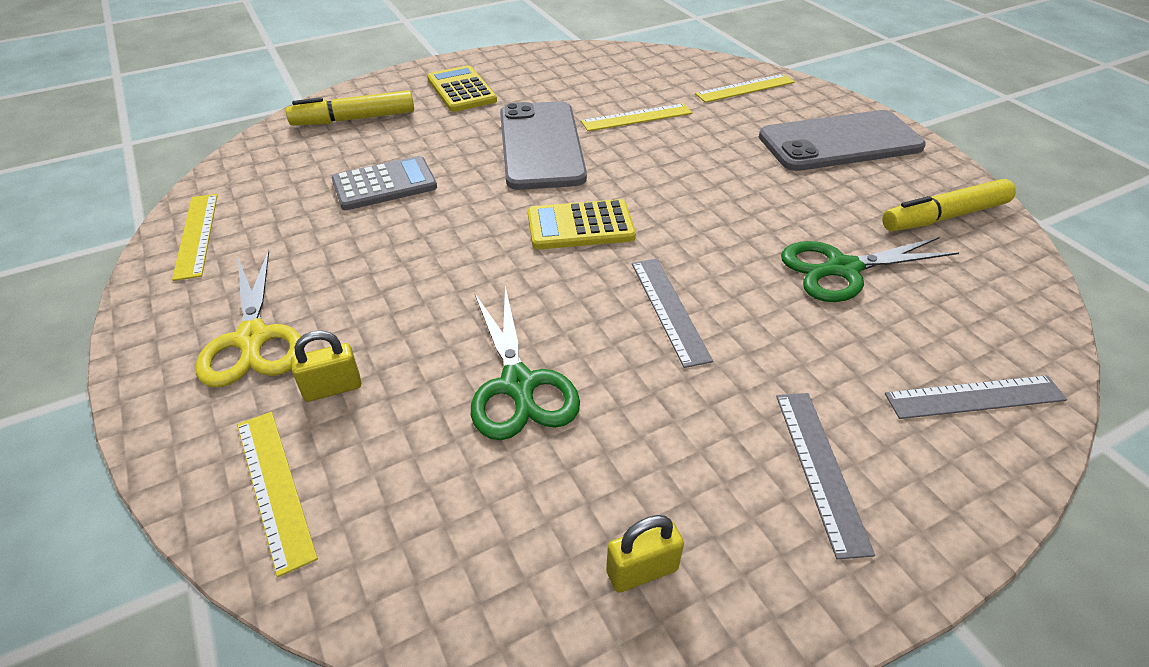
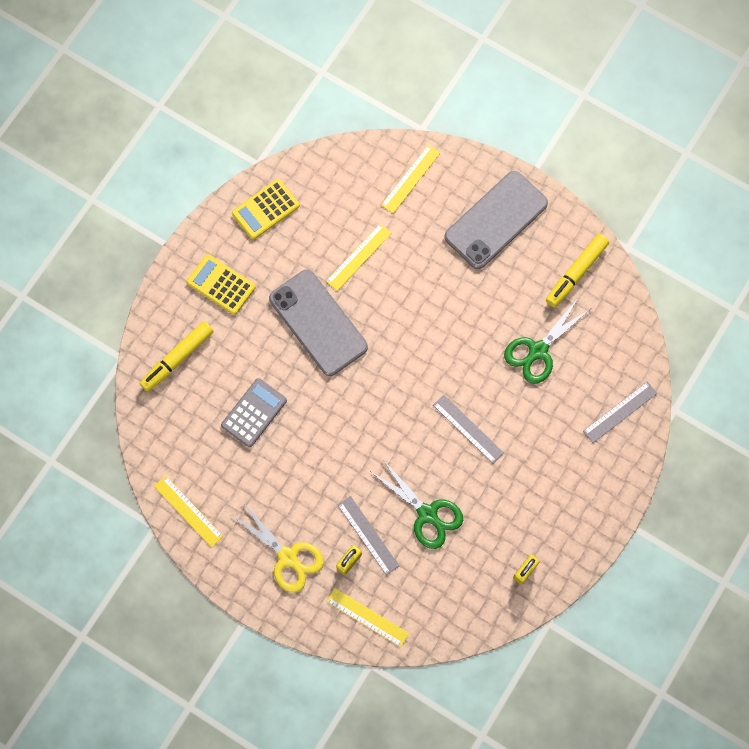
camera: 30 degrees left, 30 degrees up
(580, 226) = (389, 389): yellow calculator -> yellow calculator (265, 209)
(820, 469) = (570, 488): grey ruler -> grey ruler (368, 535)

